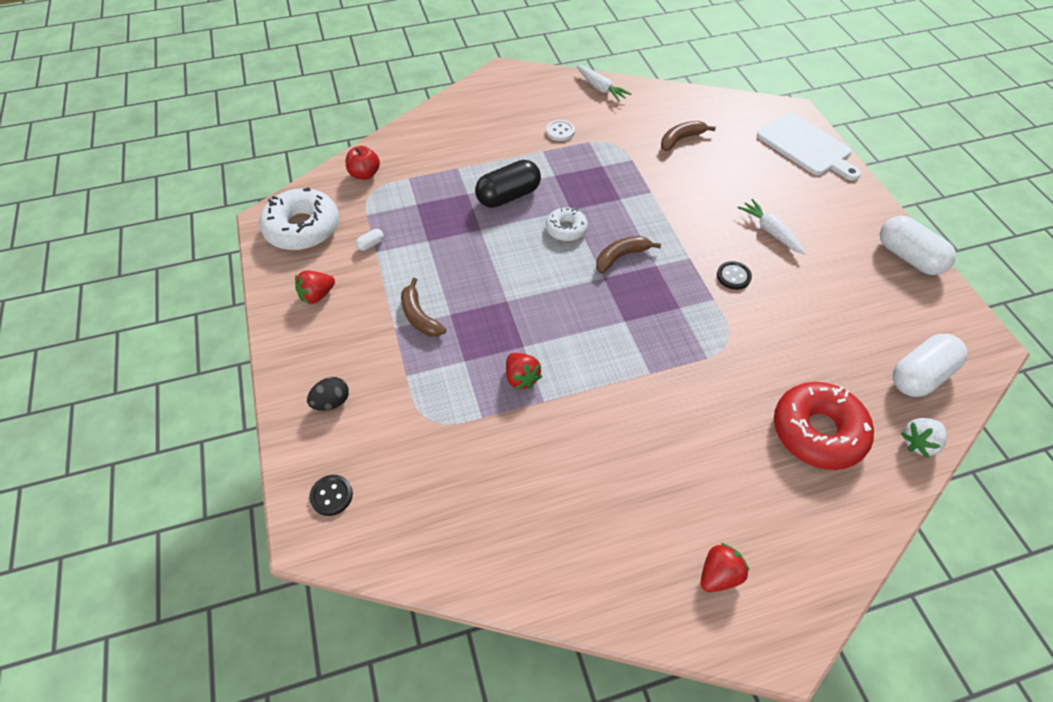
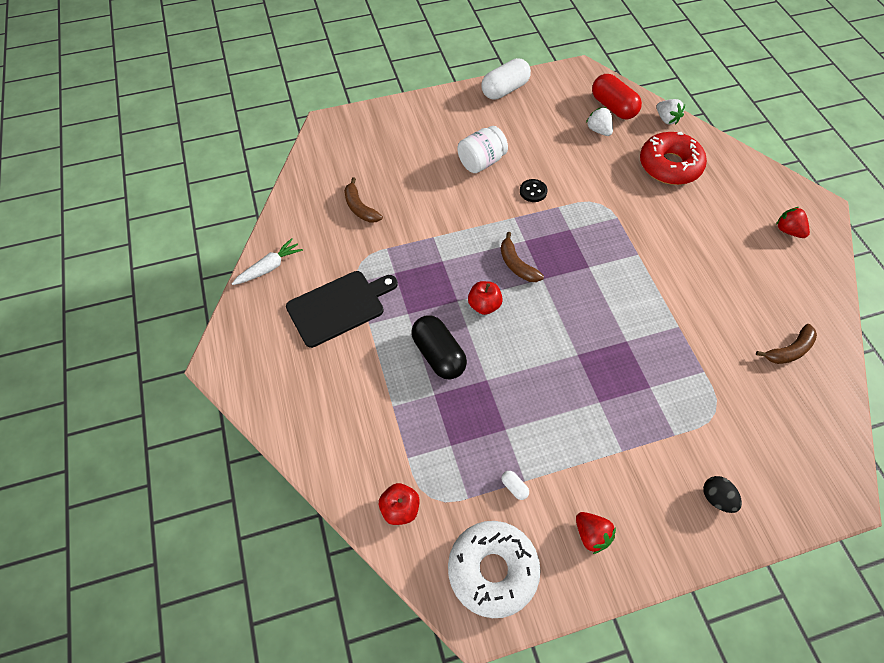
camera: 90 degrees left, 5 degrees up
(331, 496) = (806, 484): black button -> none
(419, 316) = (605, 429): brown banana -> brown banana (789, 350)
(521, 378) = (660, 342): red strawberry -> none
(560, 131) = (339, 307): white button -> black cutting board
(566, 229) = (484, 305): white donut -> red apple
(770, 231) = (481, 162): white carrot -> white jar
(806, 146) = (376, 123): white cutting board -> none
(864, 353) = (598, 130): none -> white strawberry
(920, 376) = (613, 107): white capsule -> red capsule

